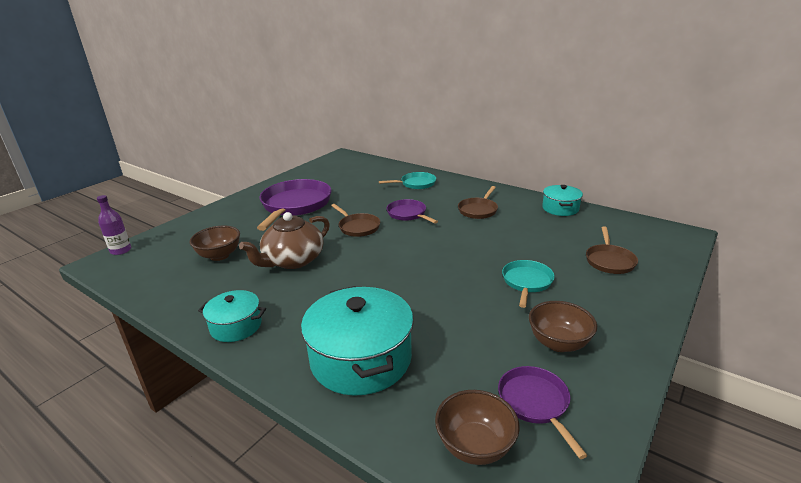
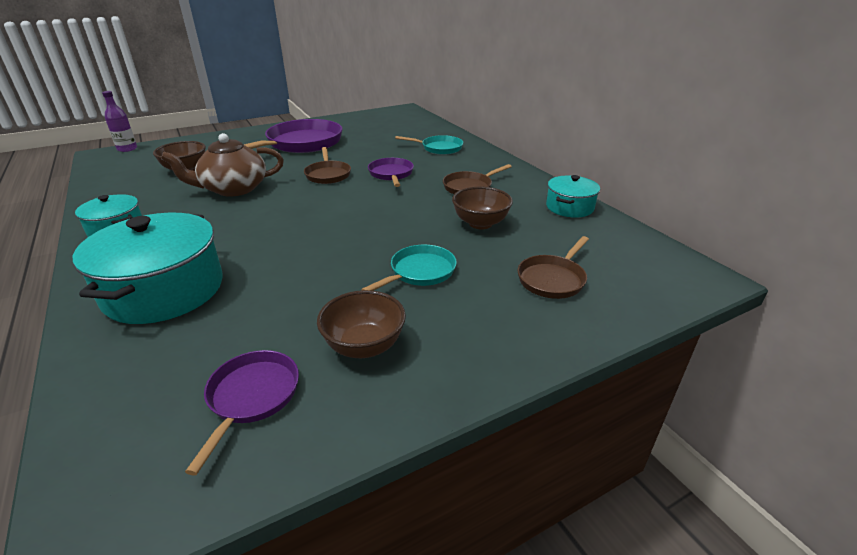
camera: 25 degrees right, 5 degrees up
(475, 446) = (138, 412): brown bowl -> brown bowl (480, 223)

